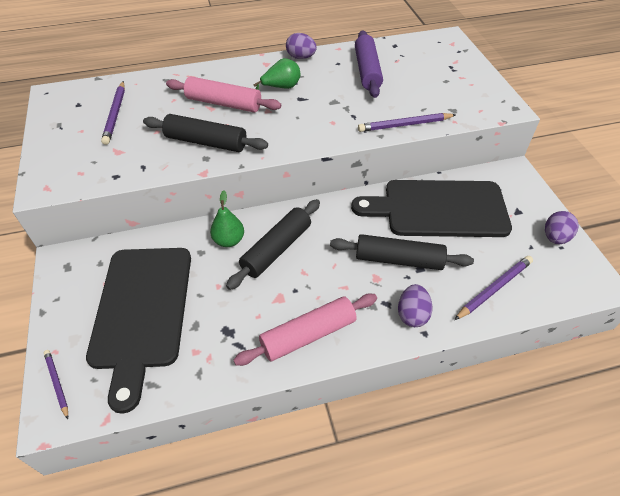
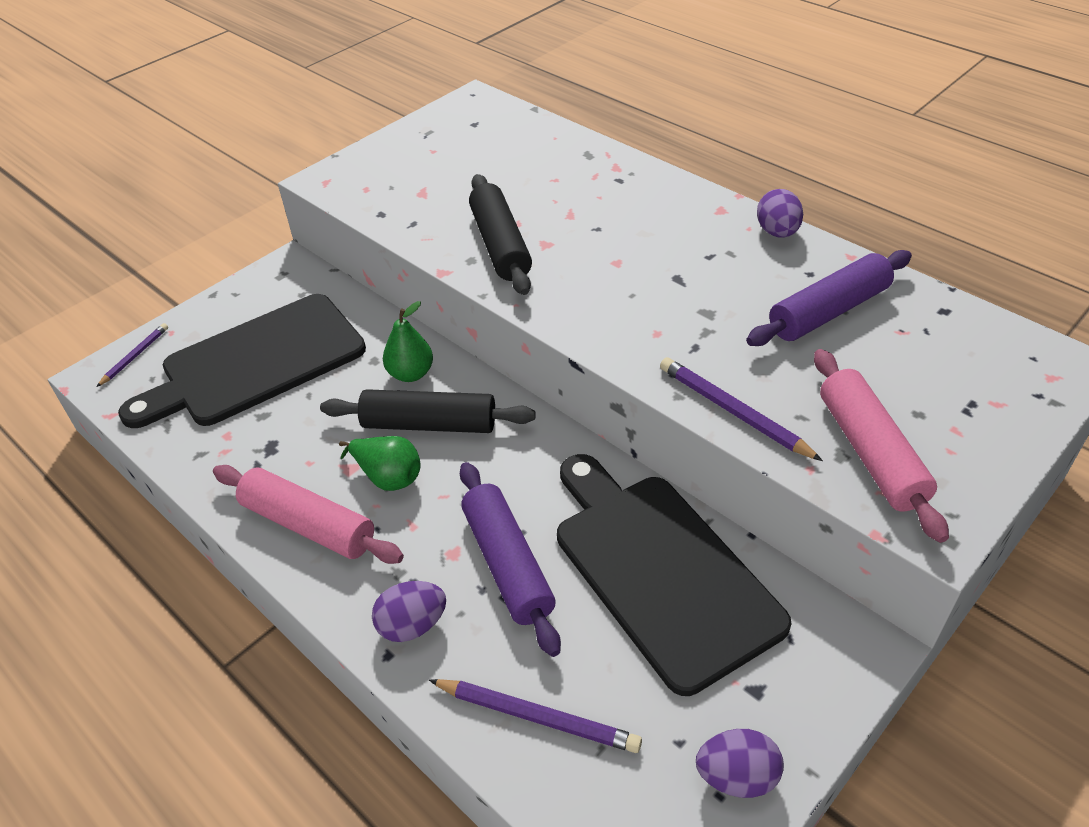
camera: 60 degrees right, 5 degrees down
(115, 114) = (483, 156): purple pencil -> none
(224, 103) = (590, 220): pink rolling pin -> pink rolling pin (870, 452)
(281, 87) = (682, 249): green pear -> green pear (388, 477)
(398, 259) = (507, 564): black rolling pin -> purple rolling pin

